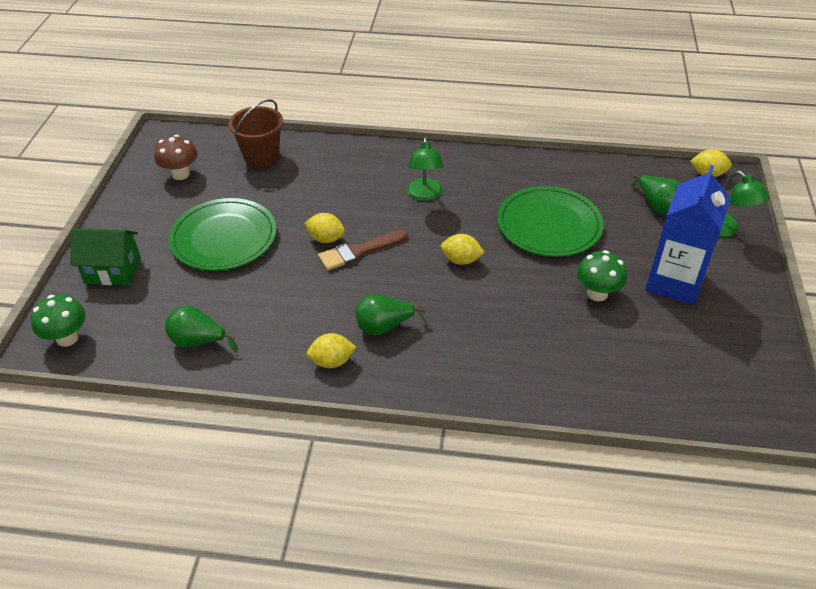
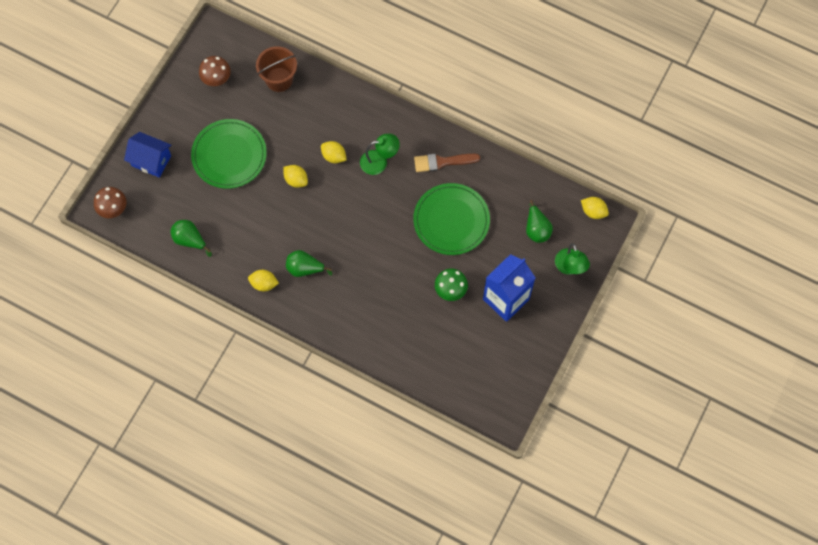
camera: 20 degrees right, 25 degrees up
(67, 338) = (113, 209): green mushroom -> brown mushroom
(113, 271) = (151, 161): green house -> blue house
(359, 251) = (314, 199): brown brush -> brown brush (443, 162)
(424, 195) = (379, 161): green lamp -> green lamp turned 120 degrees counterclockwise
(461, 260) = (377, 231): yellow lemon -> yellow lemon (334, 156)

